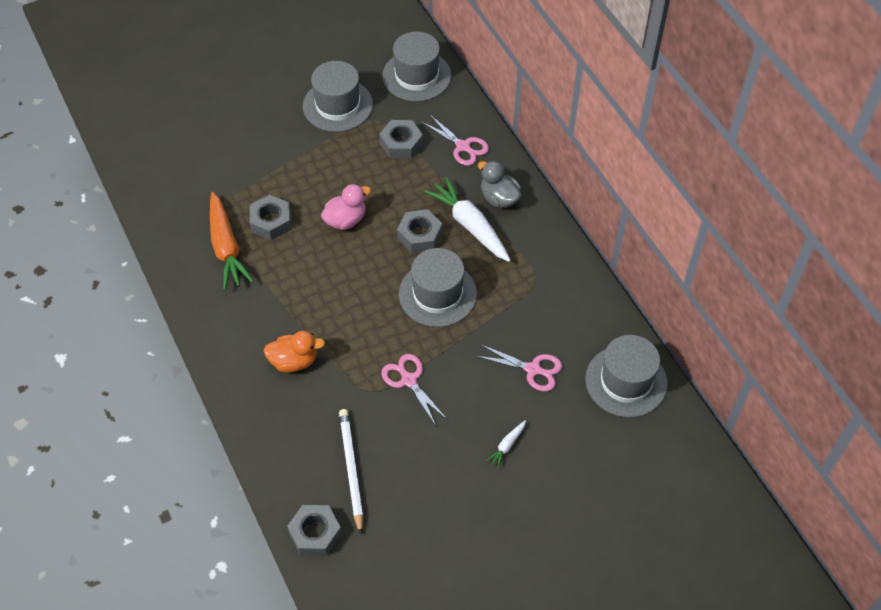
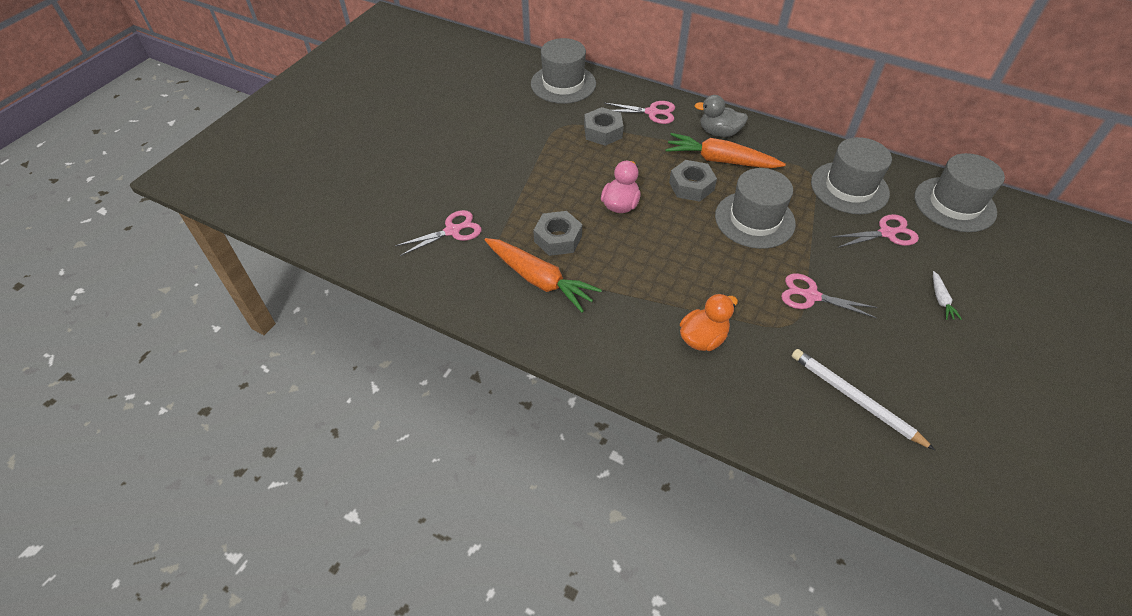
camera: 35 degrees left, 5 degrees down
(203, 171) = (452, 231): none -> pink scissors
(315, 533) = (894, 479): grey nut -> none
(337, 105) = (521, 129): grey hat -> grey hat (849, 188)
(470, 225) = (720, 160): white carrot -> orange carrot

